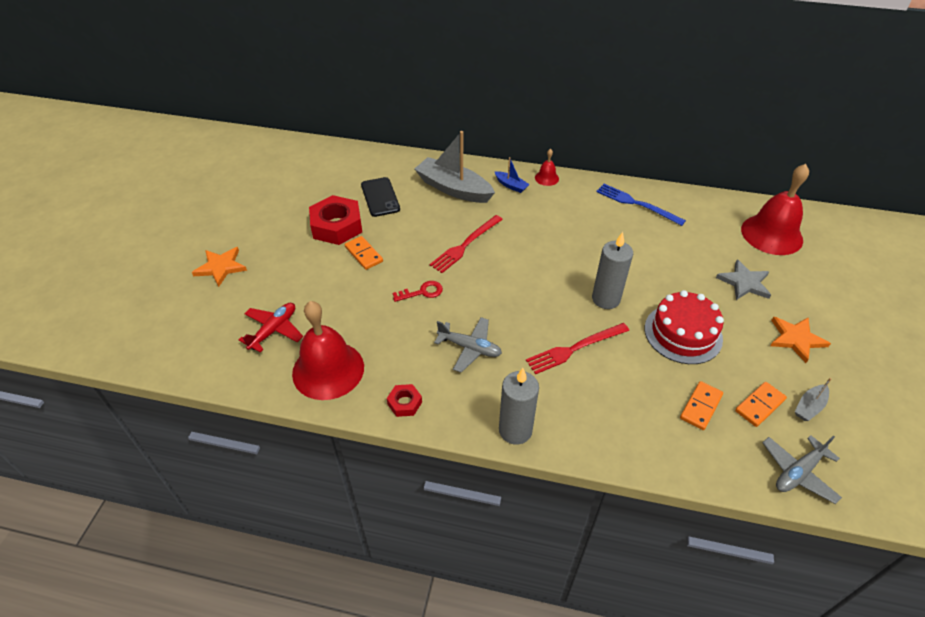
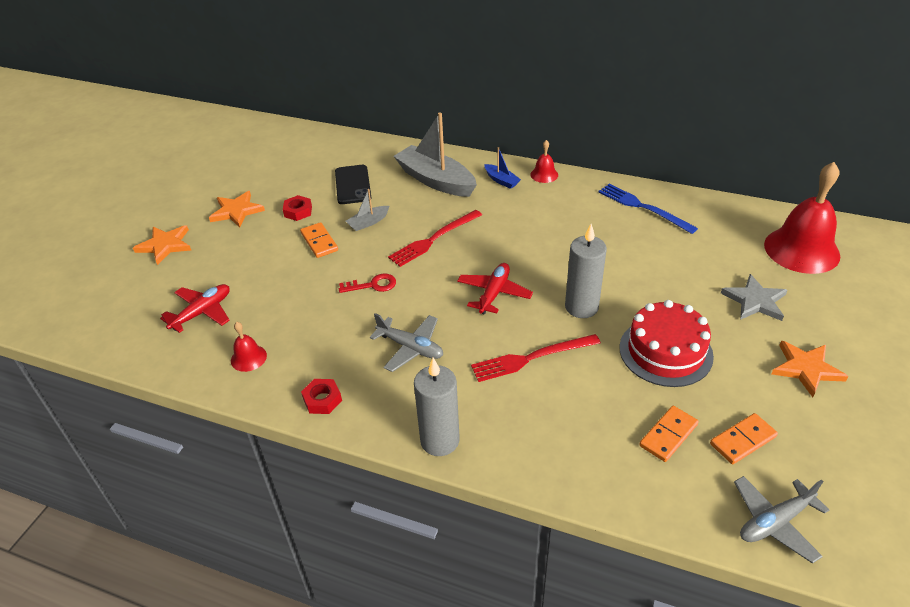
camera: 10 degrees right, 5 degrees down
(279, 229) = (236, 211): none -> orange star
(328, 370) = (248, 358): red bell -> red bell, size x0.45
(337, 226) = (298, 211): red nut -> red nut, size x0.49
(529, 292) = (494, 293): none -> red plane
(809, 407) = (806, 448): grey boat -> grey boat (368, 222)

